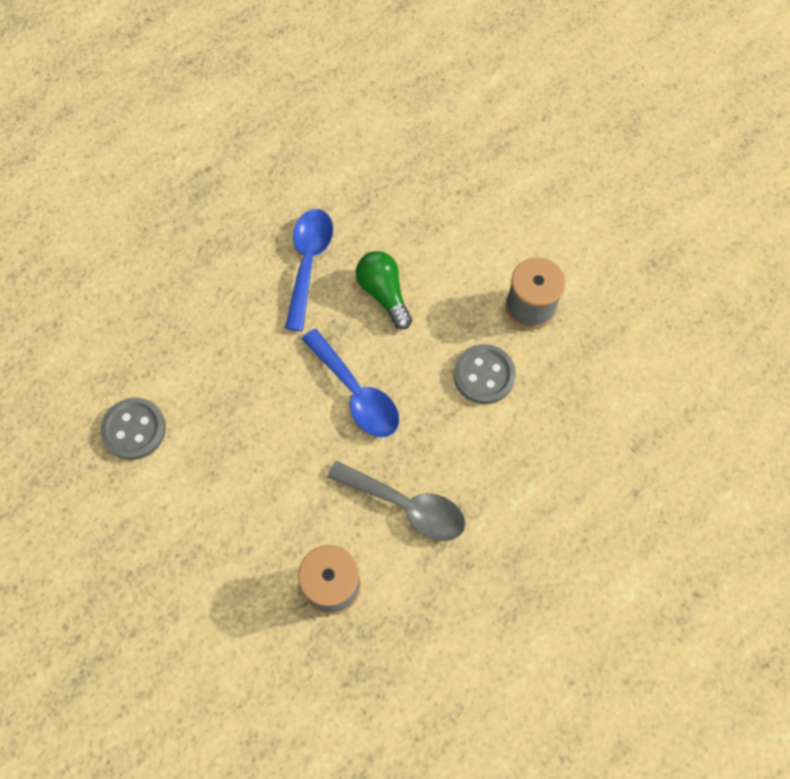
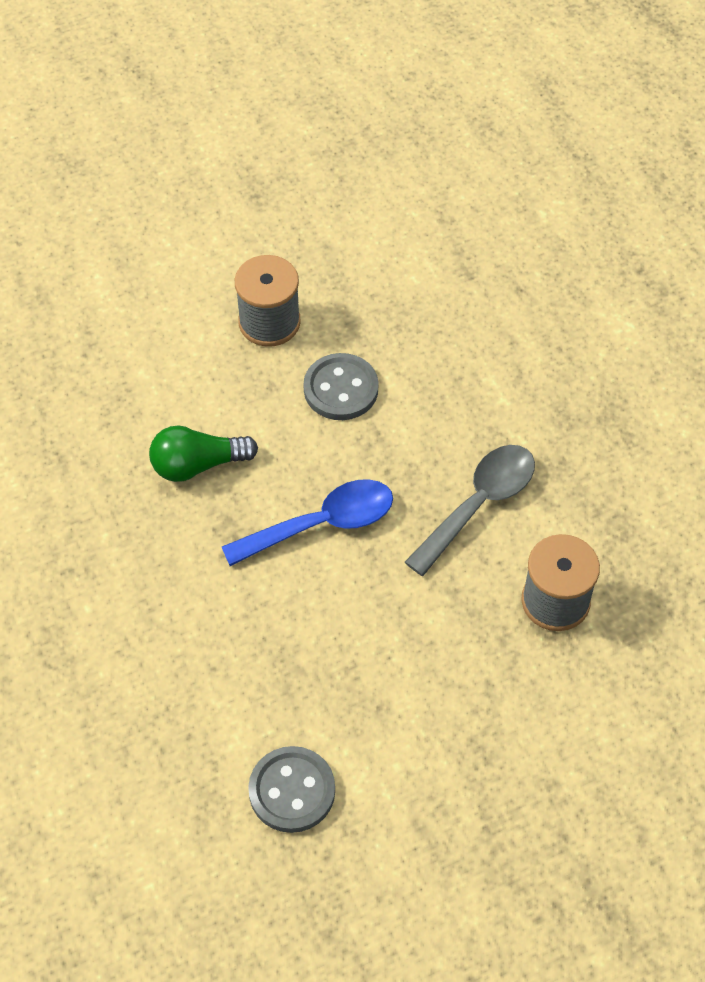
camera: 75 degrees left, 10 degrees down
(308, 262) = (121, 538): blue spoon -> none

